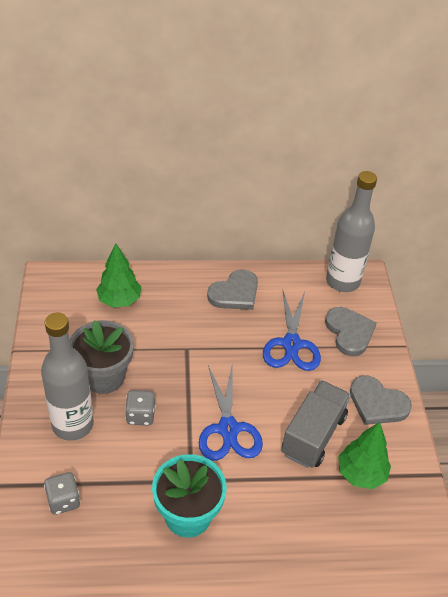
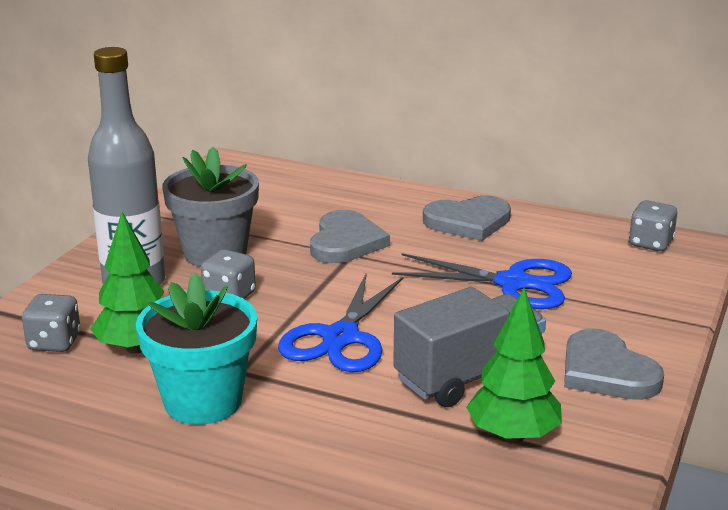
camera: 30 degrees right, 20 degrees down
(119, 300) = (299, 197): green tree -> green tree (136, 348)
(291, 344) = (513, 283): blue scissors -> blue scissors turned 105 degrees counterclockwise
(342, 281) = (650, 243): grey bottle -> grey dice
(349, 332) = (619, 292): grey heart -> grey heart (345, 242)

